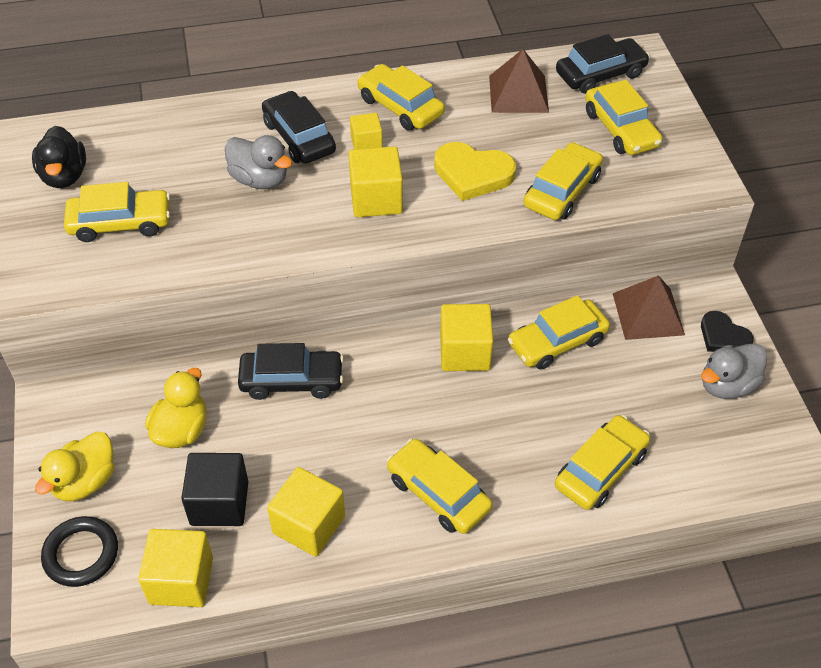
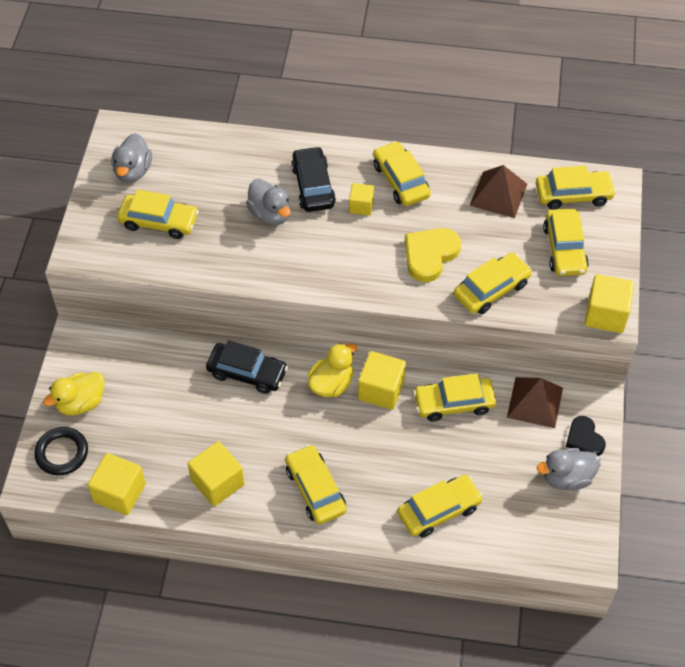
camera: 20 degrees right, 5 degrees up
(64, 176) = (133, 171): black duck -> grey duck
(181, 430) = (157, 386): yellow duck -> yellow duck (331, 384)
(219, 503) = (164, 447): black cube -> none
(376, 199) = (348, 255): yellow cube -> yellow cube (605, 314)
(472, 174) = (430, 255): yellow heart -> yellow heart turned 90 degrees clockwise
(600, 74) = (573, 195): black car -> yellow car

